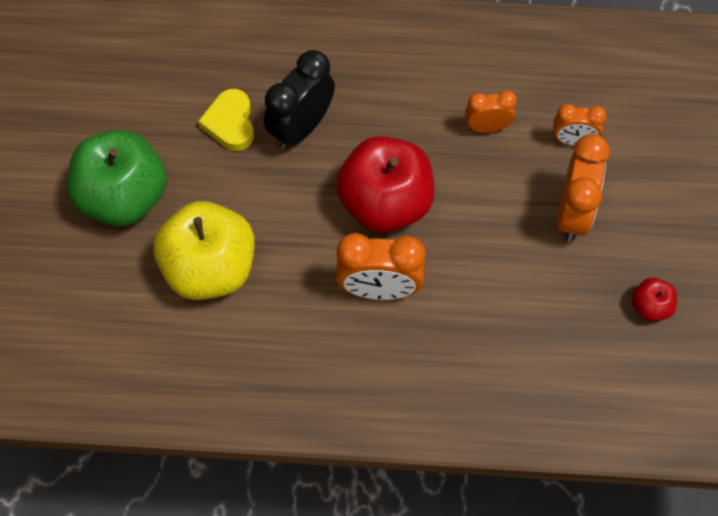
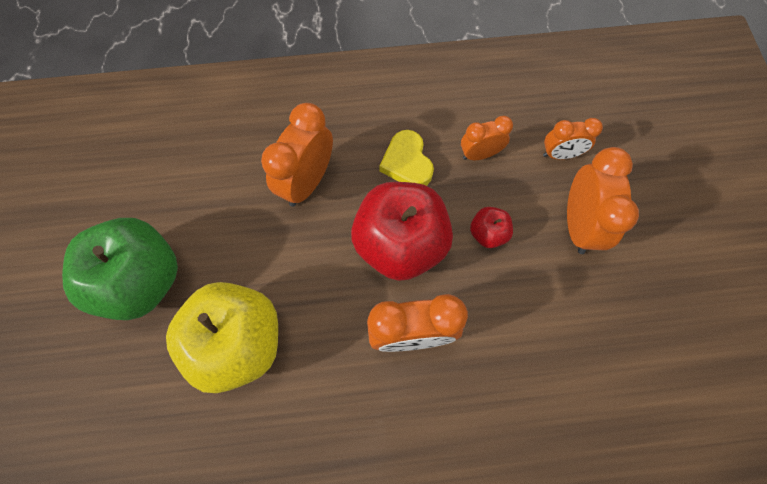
camera: 10 degrees left, 5 degrees up
(230, 123) = (239, 188): yellow heart -> yellow heart (407, 163)
(301, 128) = (307, 182): black clock -> orange clock
(650, 307) = (674, 307): red apple -> red apple (488, 233)

